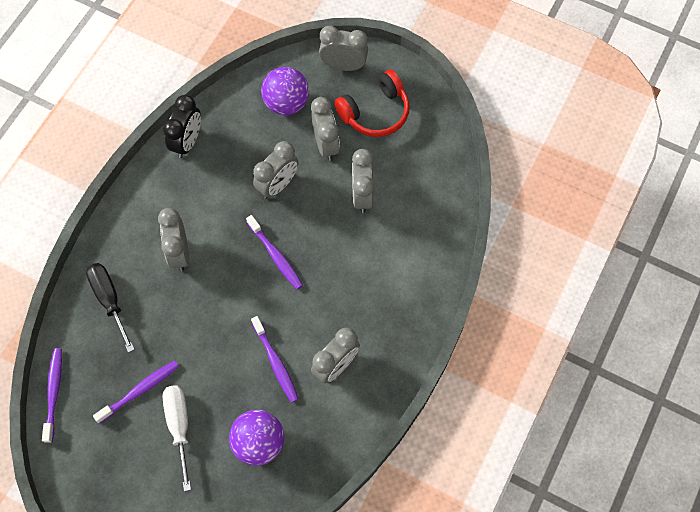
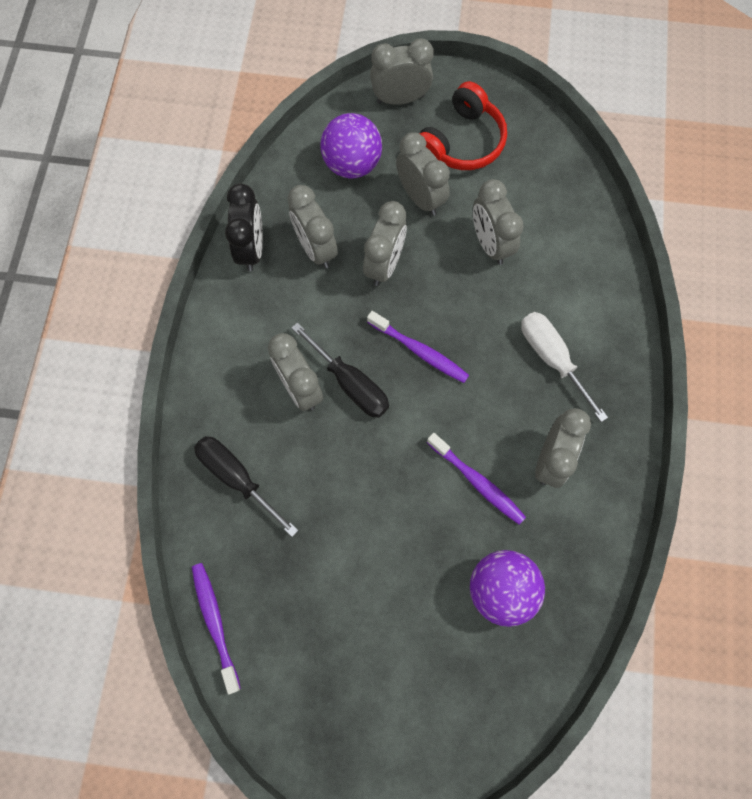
camera: 20 degrees left, 5 degrees up
(139, 391) = (324, 579): purple toothbrush -> none
(179, 426) = (394, 606): white screwdriver -> white screwdriver (552, 358)
(216, 262) = (350, 384): none -> black screwdriver
(233, 157) = (315, 248): none -> grey clock

